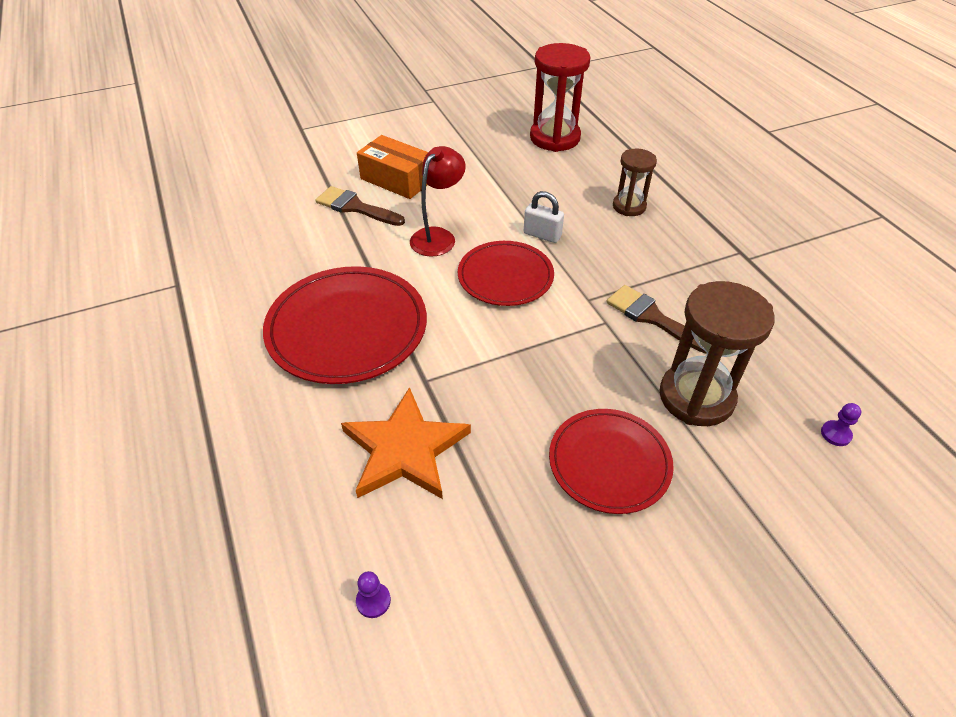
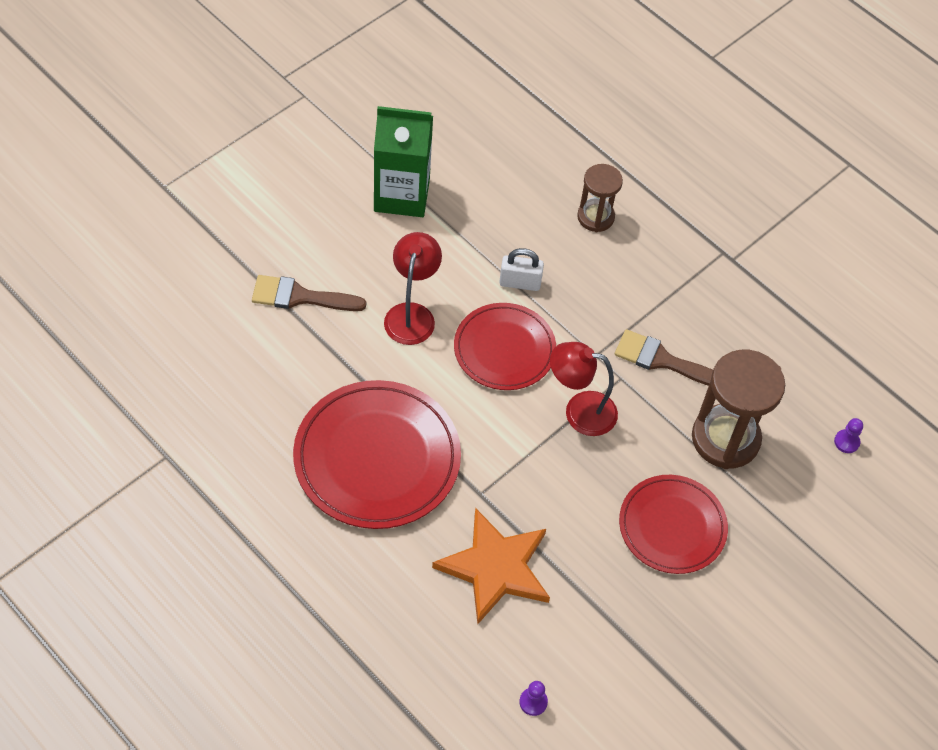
camera: 25 degrees left, 10 degrees up
(396, 179) = (325, 242): orange box -> none
(473, 164) = (402, 195): none -> green carton
(554, 338) = (579, 411): none -> red lamp
(555, 138) = (478, 127): red hourglass -> none

